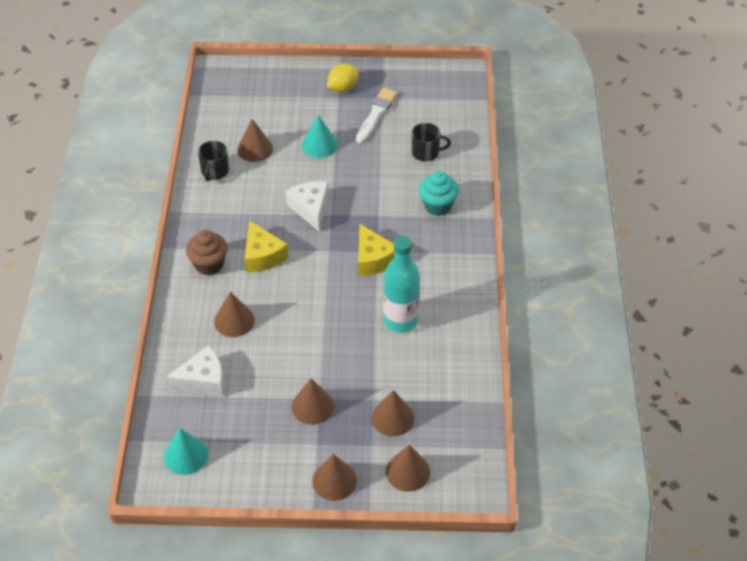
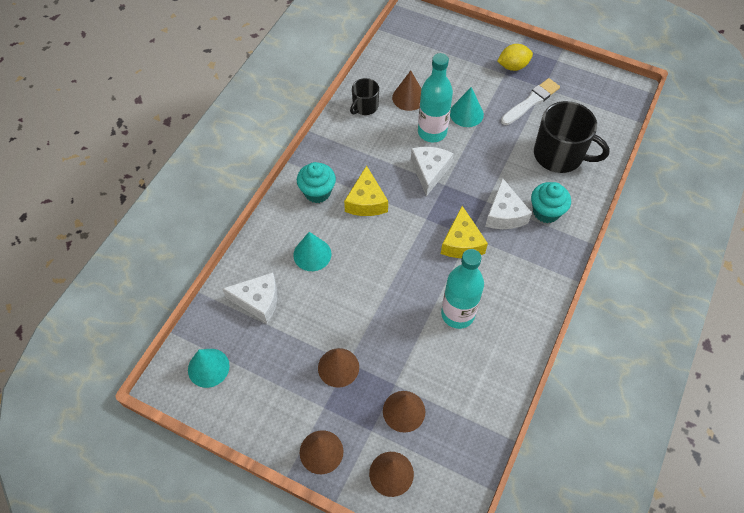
camera: 25 degrees right, 10 degrees up
(209, 264) = (317, 192): brown cupcake -> turquoise cupcake
(234, 320) = (312, 254): brown cone -> turquoise cone
(294, 173) = (432, 132): none -> turquoise bottle
(400, 221) = (504, 214): none -> white cheese
(426, 152) = (560, 155): black mug -> black mug, size x1.86

